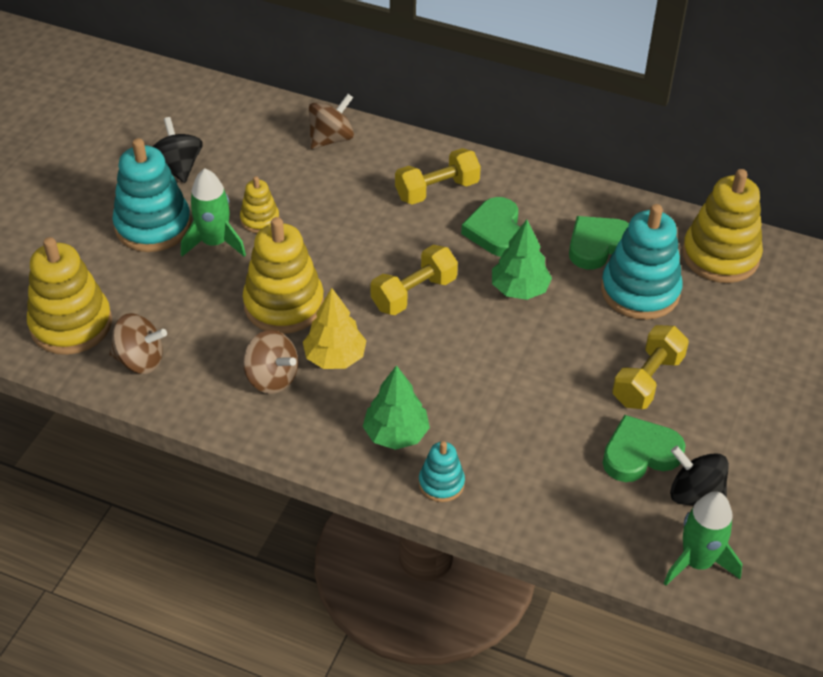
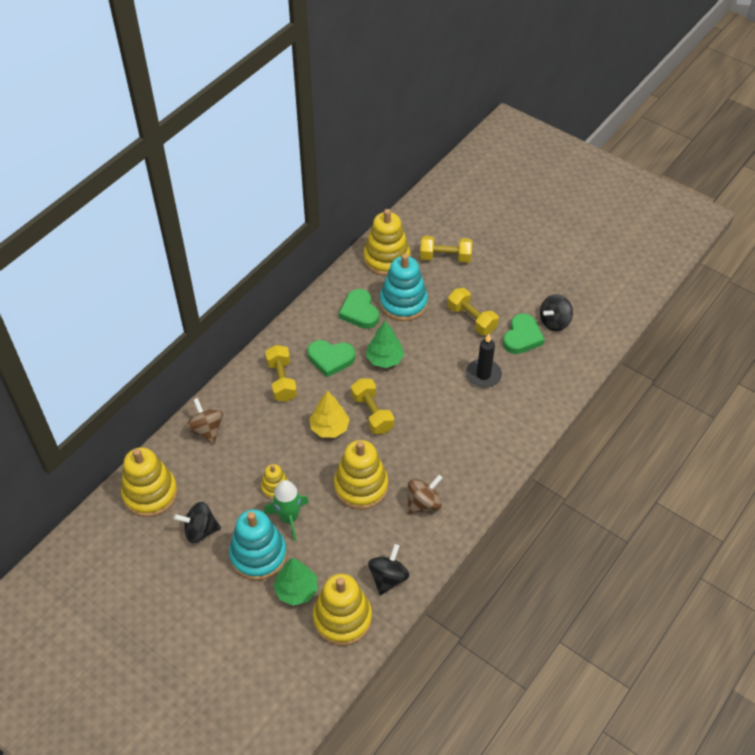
camera: 75 degrees left, 5 degrees up
(140, 360) = (388, 578): brown spinning top -> black spinning top
(222, 114) = (150, 493): none -> yellow stacking toy
(335, 357) = (415, 466): yellow tree -> yellow tree (329, 428)
(396, 434) = (483, 446): green tree -> green tree (296, 590)
(441, 483) = (524, 432): turquoise stacking toy -> none
(537, 413) = (483, 375): none -> black candle
(640, 453) = (522, 337): green heart -> green heart turned 150 degrees counterclockwise
(697, 562) = (595, 334): green rocket -> none
(764, 326) = (445, 257): none -> yellow dumbbell

